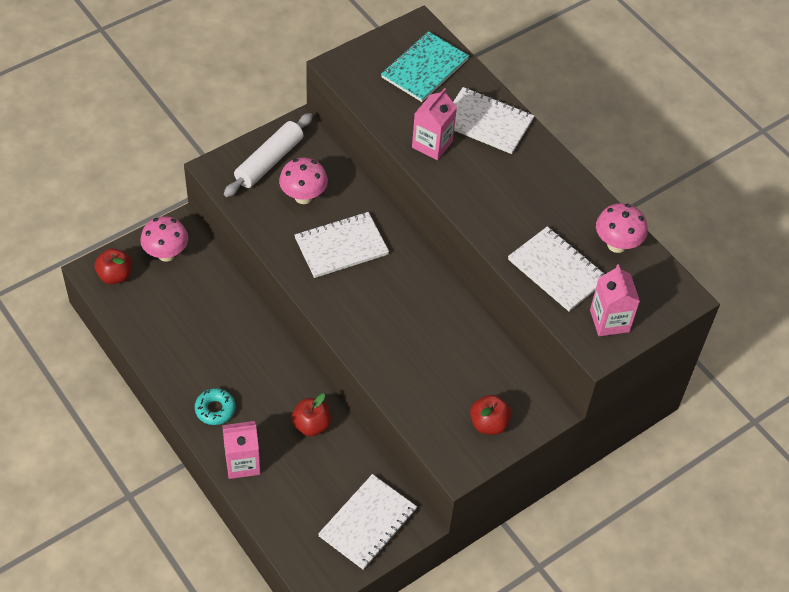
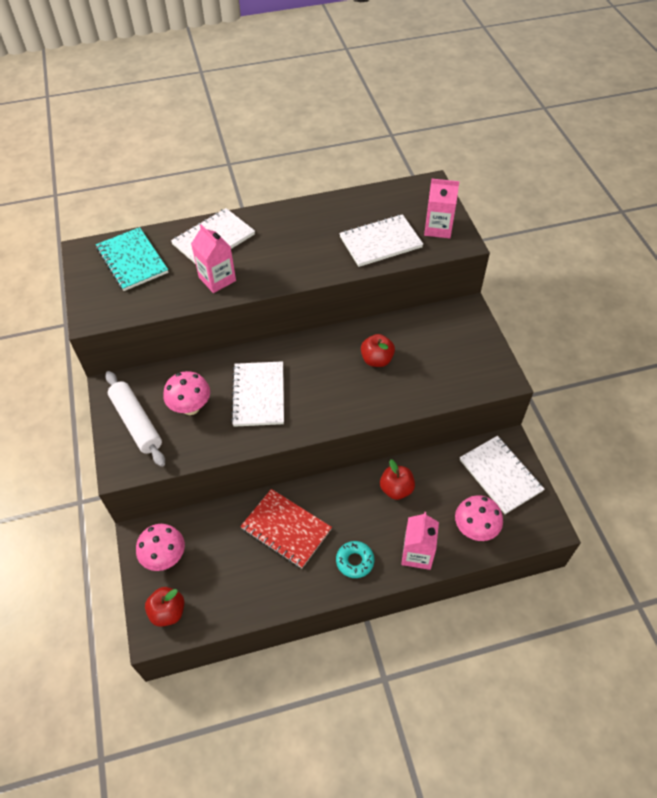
camera: 65 degrees left, 0 degrees up
(229, 340) = (286, 529): none -> red notebook
(489, 424) = (470, 348): red apple -> red apple (377, 360)
(616, 244) = (370, 203): pink mushroom -> pink mushroom (475, 529)

